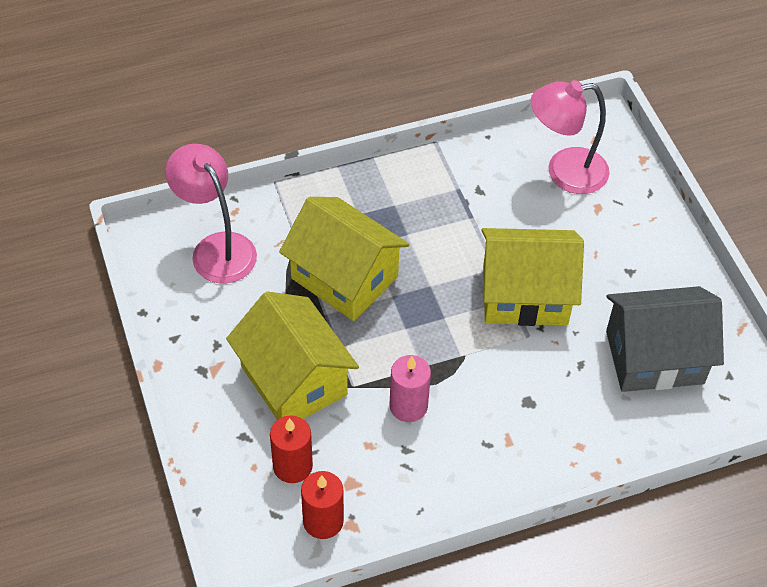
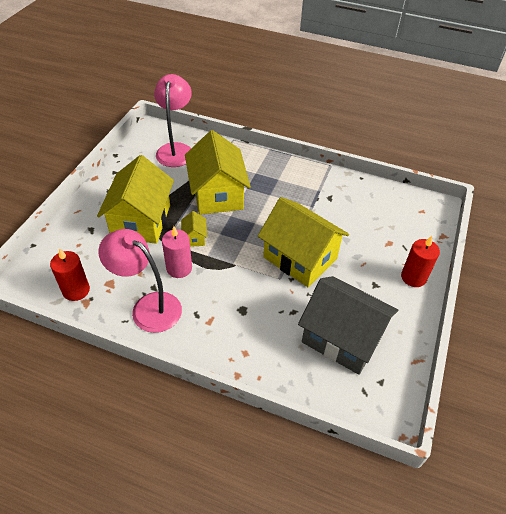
camera: 40 degrees right, 5 degrees down
(292, 466) = (94, 256): red candle -> red candle (413, 277)
(382, 355) = (194, 237): none -> yellow house
(564, 172) = (387, 216): pink lamp -> pink lamp (148, 307)

